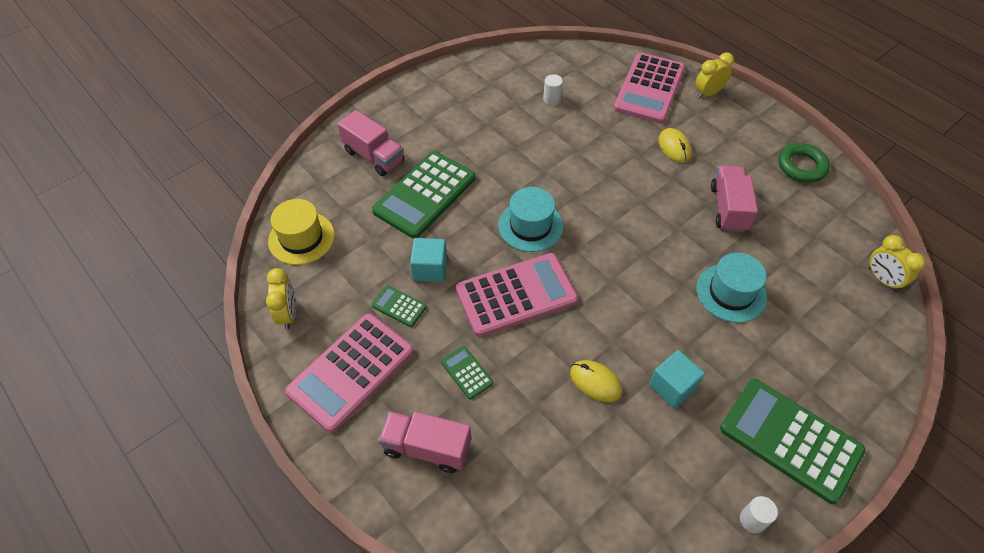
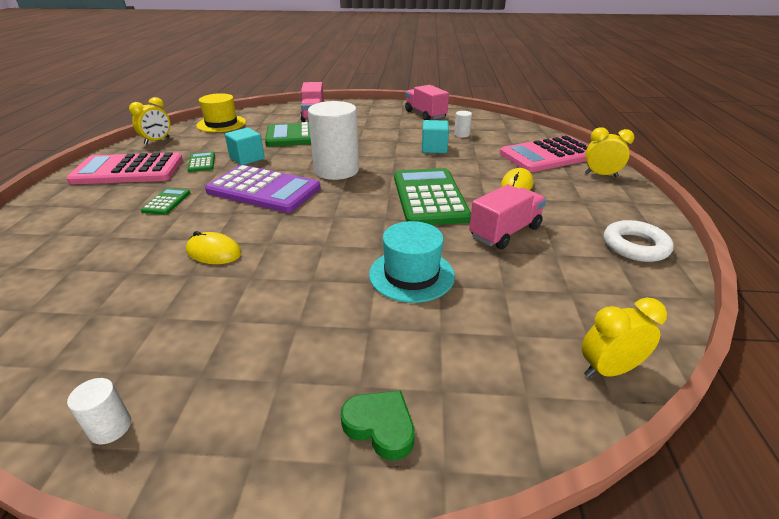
camera: 45 degrees right, 20 degrees down
(427, 448) = (79, 216): pink truck -> pink truck (425, 115)
(516, 295) = (264, 190): pink calculator -> purple calculator
(530, 226) = (336, 170): turquoise hat -> white cylinder
(595, 382) = (214, 252): yellow mouse -> yellow mouse turned 60 degrees counterclockwise
(672, 386) = (252, 291): turquoise cube -> turquoise cube (434, 148)
(790, 439) = (263, 404): green calculator -> green calculator (429, 197)
(801, 166) = (635, 246): green ring -> white ring
(846, 399) = (380, 426): none -> green heart
(882, 279) = (608, 370): yellow clock -> yellow clock turned 60 degrees clockwise

